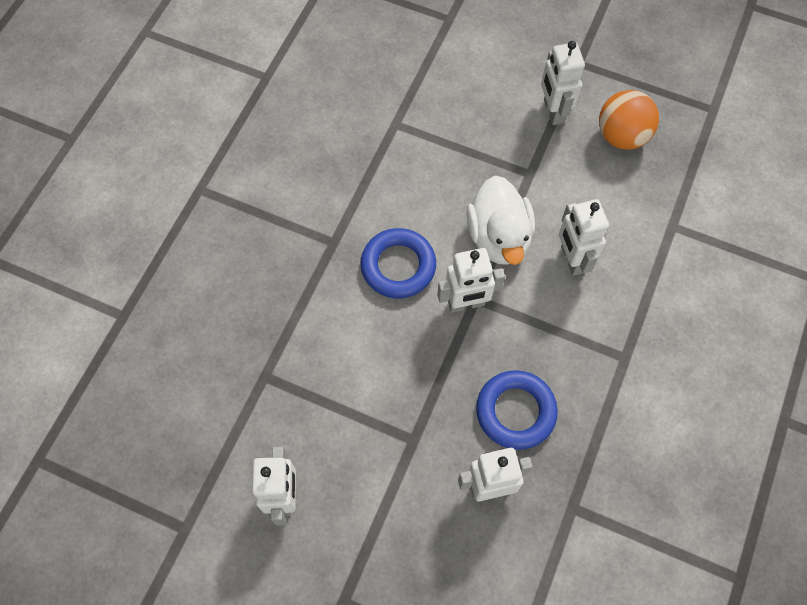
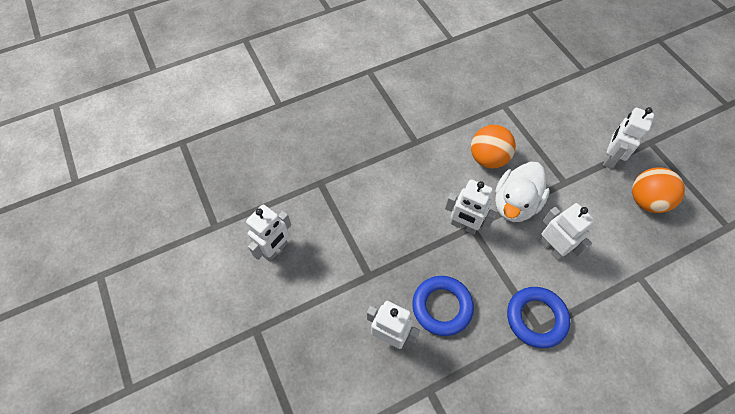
camera: 40 degrees right, 5 degrees down
(398, 266) = (441, 178): blue ring -> blue ring (536, 318)
(429, 203) = (488, 158): none -> orange ball
(572, 259) = (551, 248): white robot -> white robot turned 120 degrees clockwise

